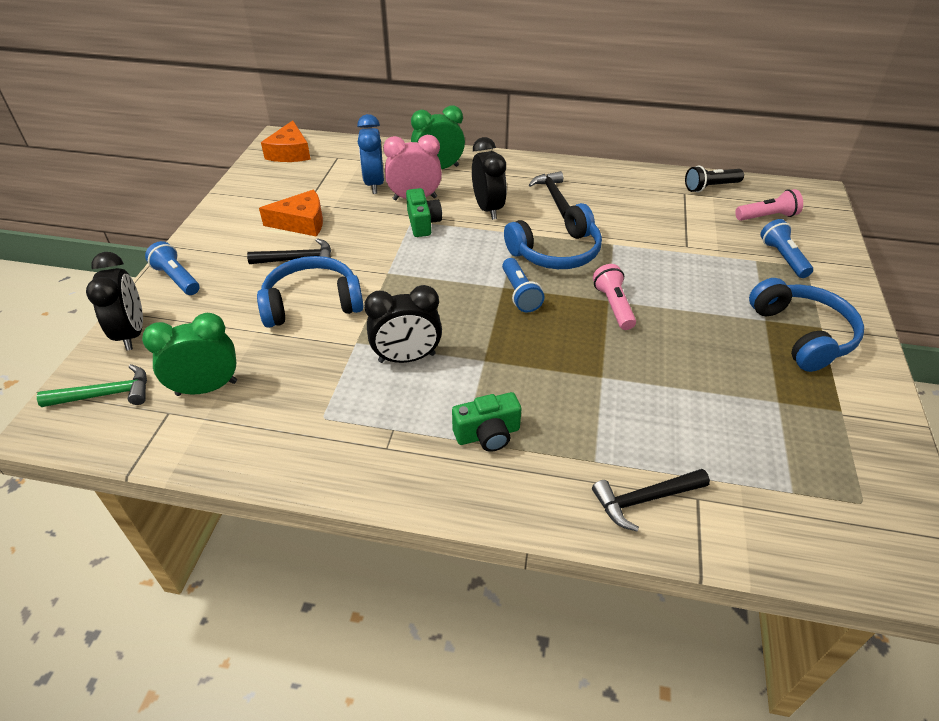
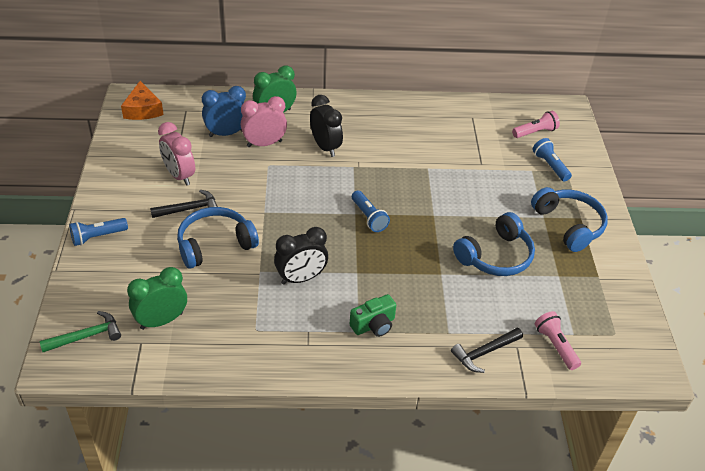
camera: 15 degrees left, 0 degrees up
(132, 333) = (83, 286): black clock -> none
(177, 278) = (97, 237): blue flashlight -> blue flashlight turned 60 degrees counterclockwise
(301, 222) = (179, 176): orange cheese -> pink clock
(374, 184) = (226, 133): blue clock -> blue clock turned 90 degrees clockwise
(423, 223) = (278, 166): green camera -> none
(553, 196) = (373, 130): black hammer -> none
(556, 252) = (387, 180): blue headphones -> blue headphones (495, 256)
(613, 305) = (438, 219): pink flashlight -> pink flashlight (555, 346)
(710, 187) = (491, 110): black flashlight -> none

